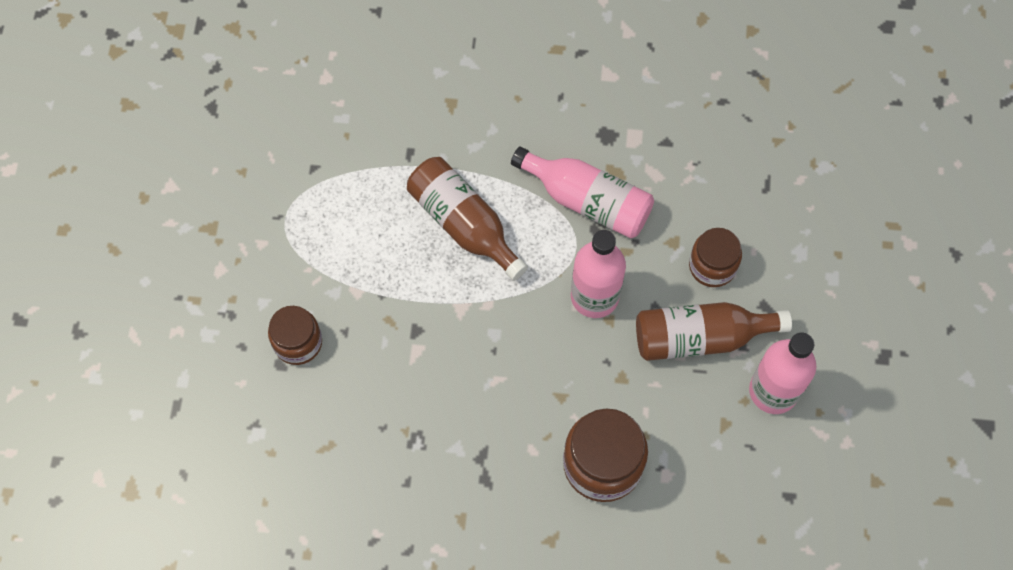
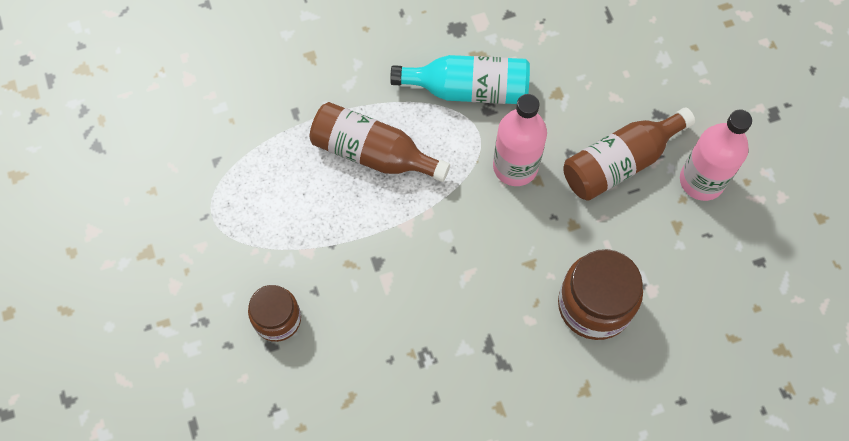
camera: 25 degrees left, 0 degrees up
(587, 201) = (468, 89): pink bottle -> turquoise bottle
(712, 266) = (599, 99): brown jar -> none

